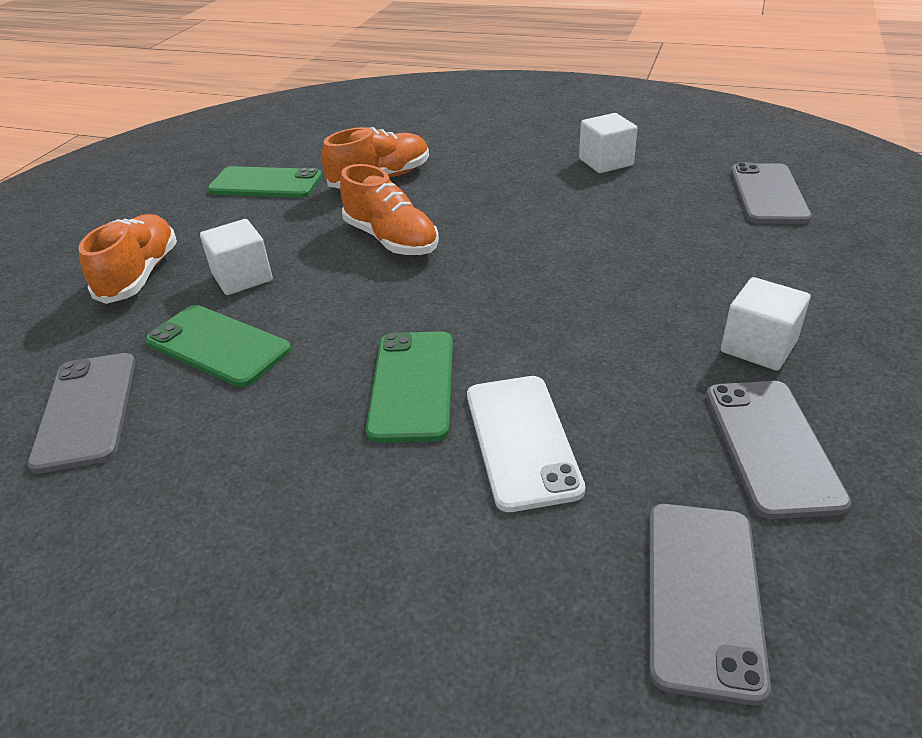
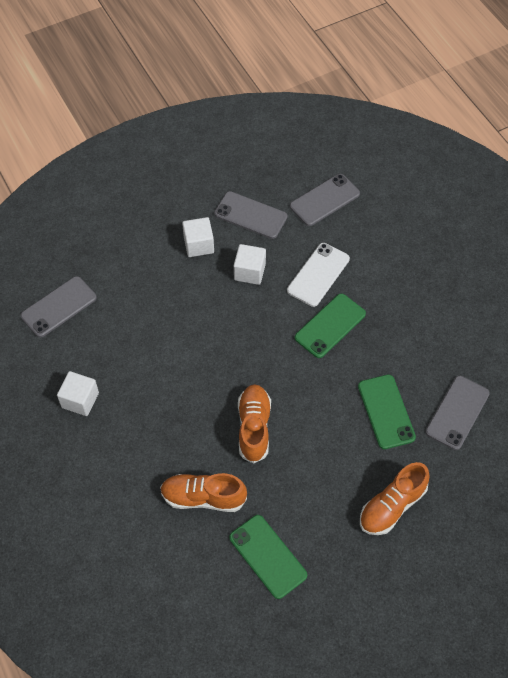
camera: 140 degrees left, 20 degrees up
(242, 277) = (345, 457): white cube -> white cube (249, 272)
(771, 446) = (250, 215): grey phone -> grey phone turned 75 degrees clockwise

